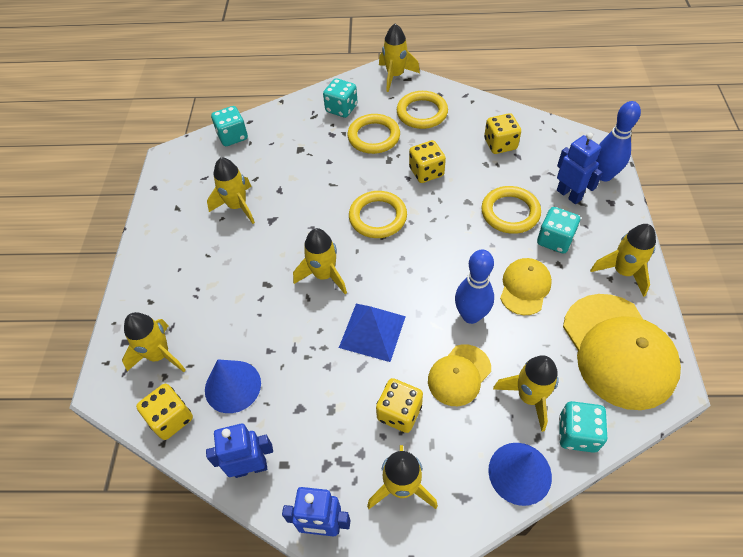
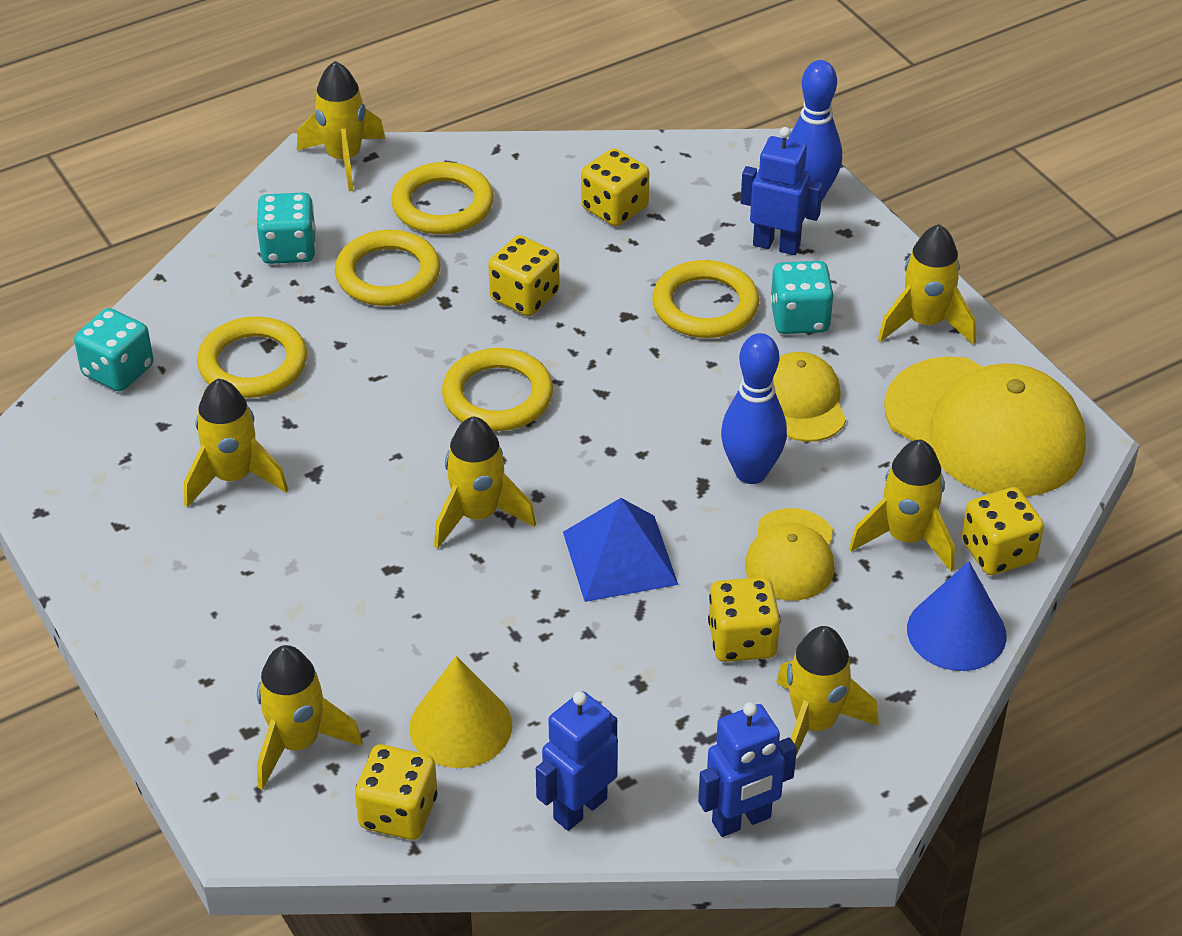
camera: 35 degrees left, 10 degrees down
(232, 386) = (460, 726): blue cone -> yellow cone
(286, 156) = (253, 364): none -> yellow ring
(577, 434) = (998, 552): turquoise dice -> yellow dice

